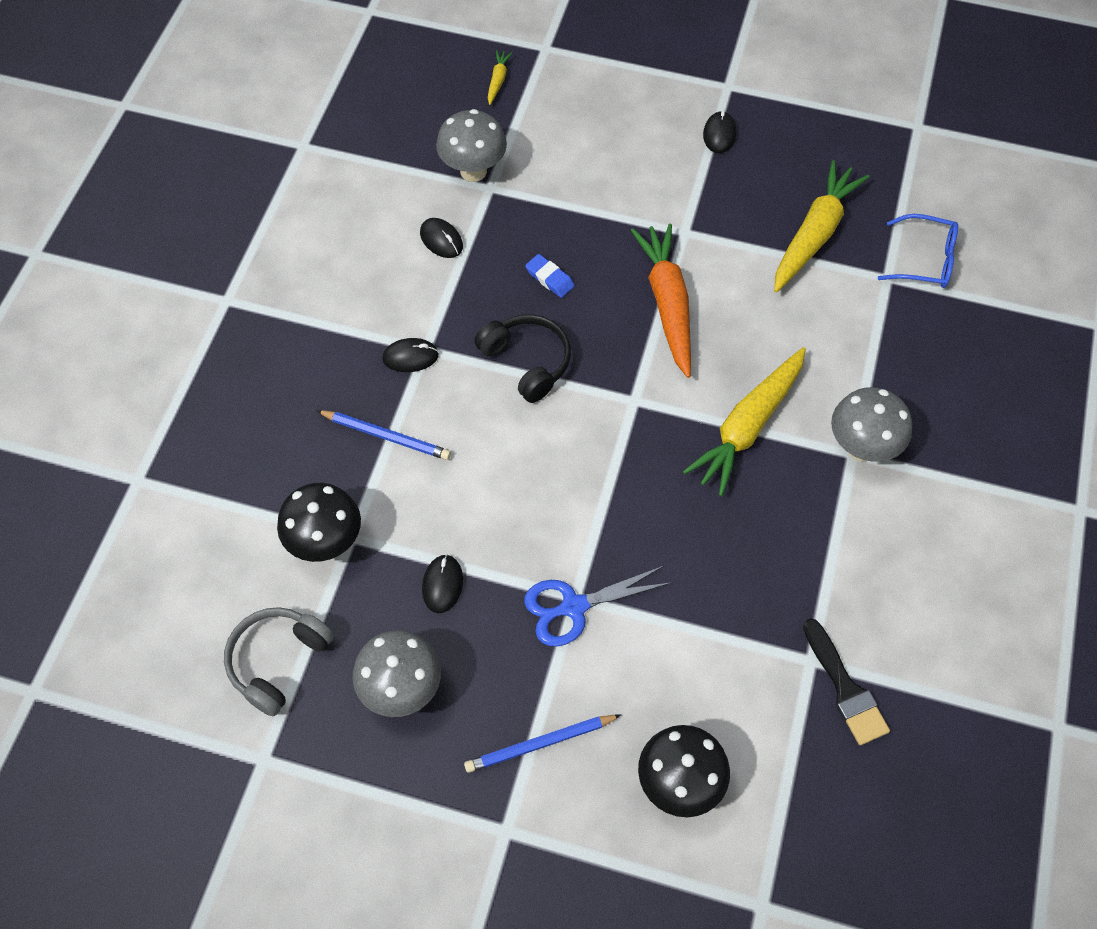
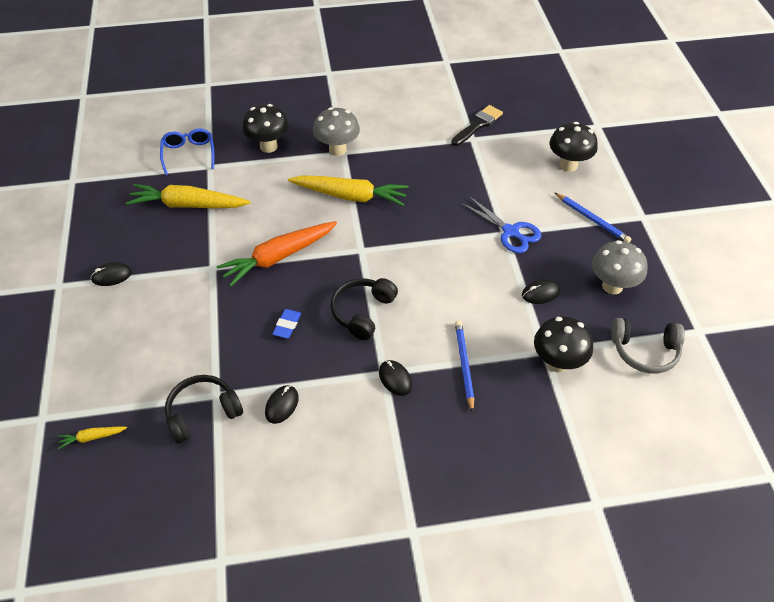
camera: 115 degrees left, 10 degrees down
(473, 171) = (203, 413): grey mushroom -> black headphones
(905, 360) = (268, 146): none -> black mushroom

